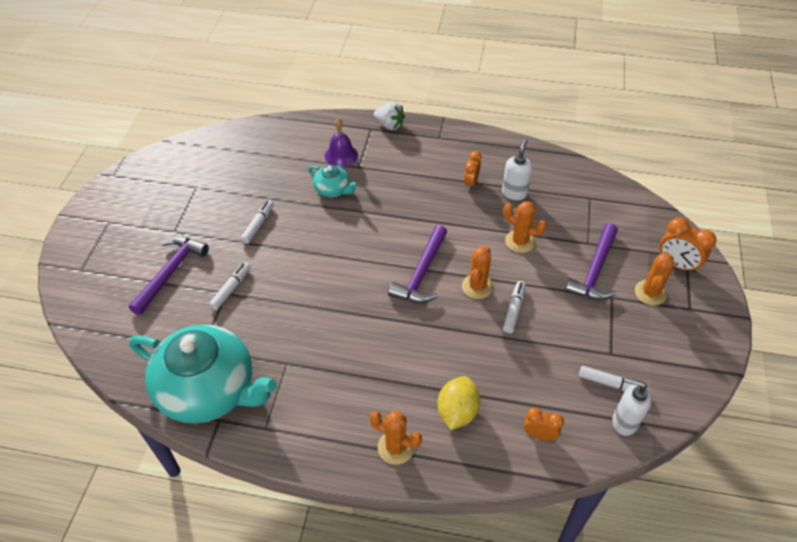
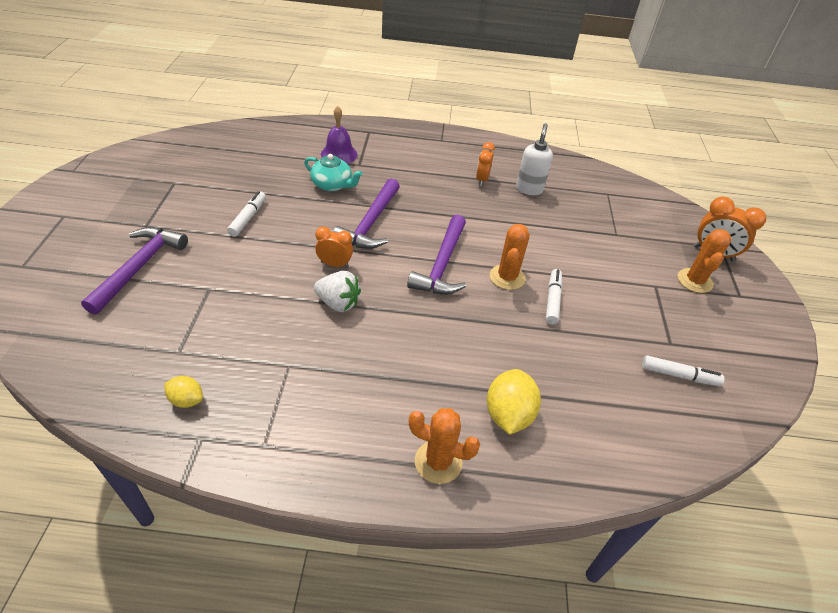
camera: 10 degrees left, 5 degrees down
(209, 389) = (186, 400): turquoise teapot -> yellow lemon
(231, 289) = (216, 284): white marker -> none
(389, 125) = (388, 129): white strawberry -> white strawberry (338, 303)
(520, 241) = (544, 233): orange cactus -> none
(539, 435) = (612, 437): orange clock -> orange clock (335, 264)
(595, 270) = (631, 260): purple hammer -> purple hammer (371, 223)
(624, 422) = (706, 417): white soap dispenser -> none

